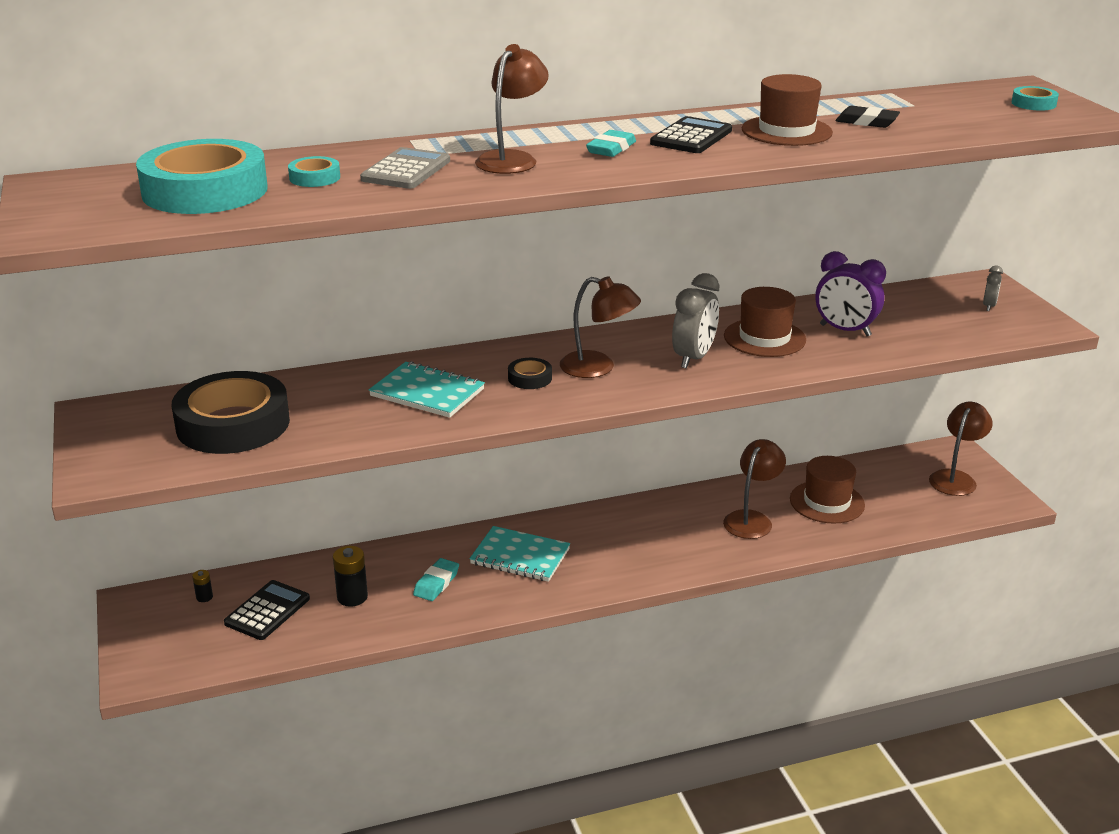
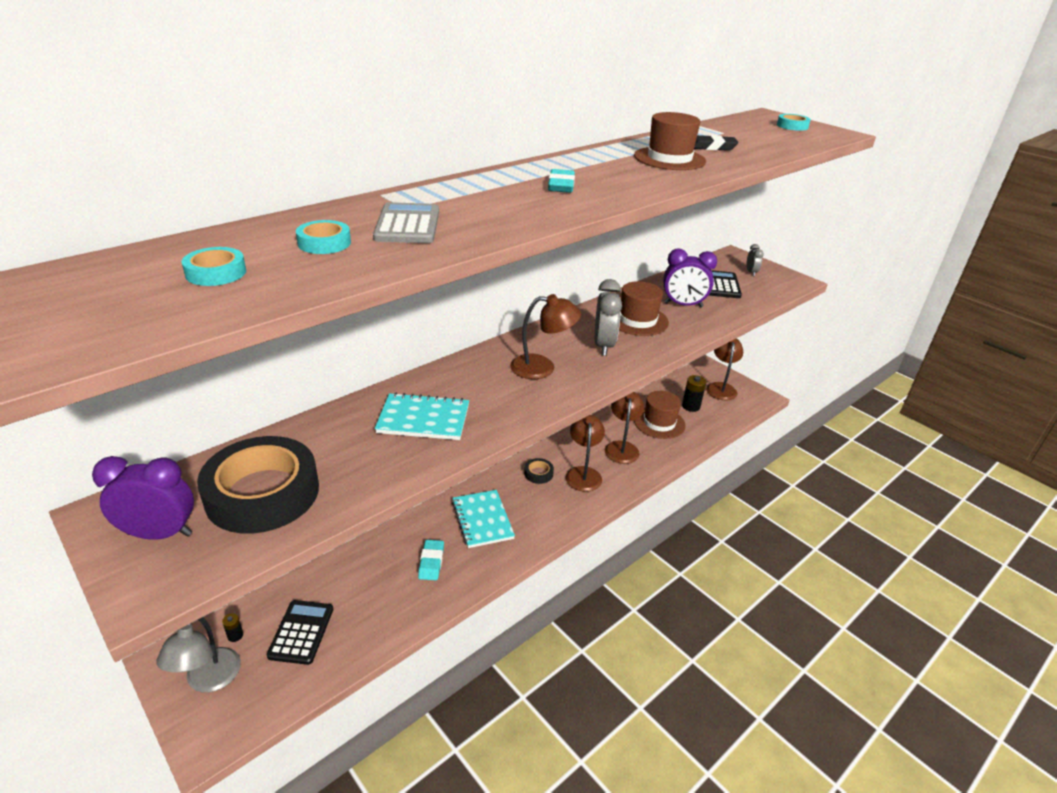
camera: 25 degrees left, 5 degrees up
(130, 436) = (160, 534): none -> purple clock
(162, 627) = (208, 680): none -> grey lamp
(205, 191) = (216, 273): turquoise tape -> turquoise tape, size x0.42
(352, 597) = (369, 596): black battery -> black battery (690, 406)
(512, 159) = (491, 203): brown lamp -> brown lamp (583, 473)
(520, 556) = (482, 520): turquoise notebook -> turquoise notebook turned 75 degrees clockwise
(530, 378) = (497, 387): black tape -> black tape (538, 473)
(691, 137) = (609, 170): black calculator -> black calculator (721, 285)

